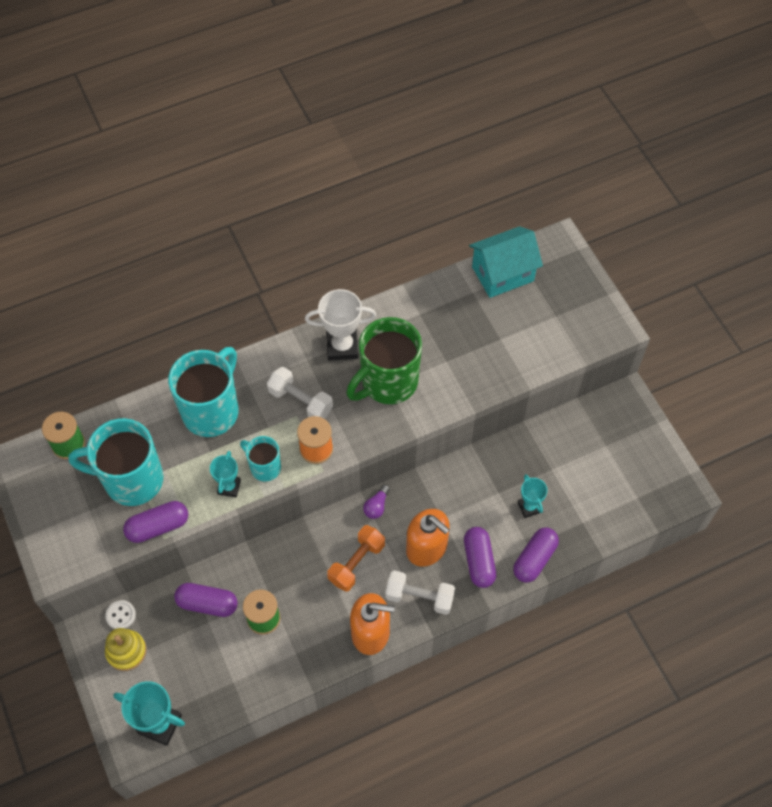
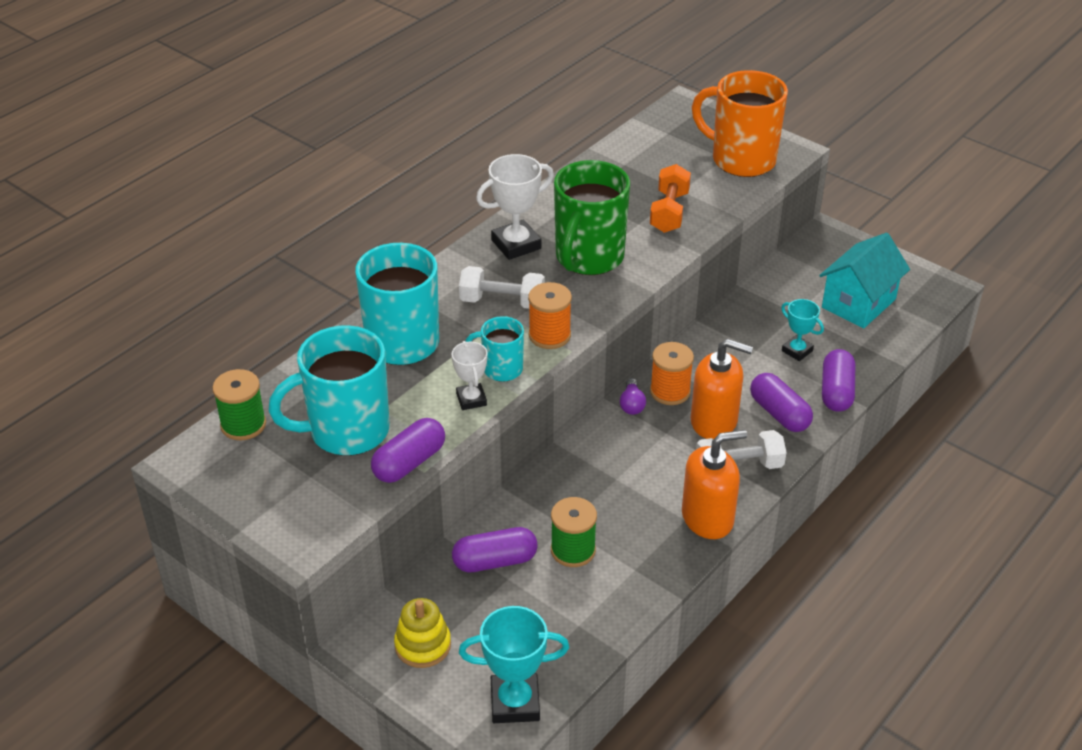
camera: 25 degrees left, 20 degrees down
(121, 615) = (392, 612): white button -> none
(229, 487) = (471, 399): turquoise trophy -> white trophy
(356, 563) = (646, 461): orange dumbbell -> orange dumbbell (669, 212)
(411, 506) = (670, 391): none -> orange spool
(503, 274) = (645, 142): turquoise house -> turquoise house (858, 303)
(568, 323) = (741, 160): none -> orange mug

